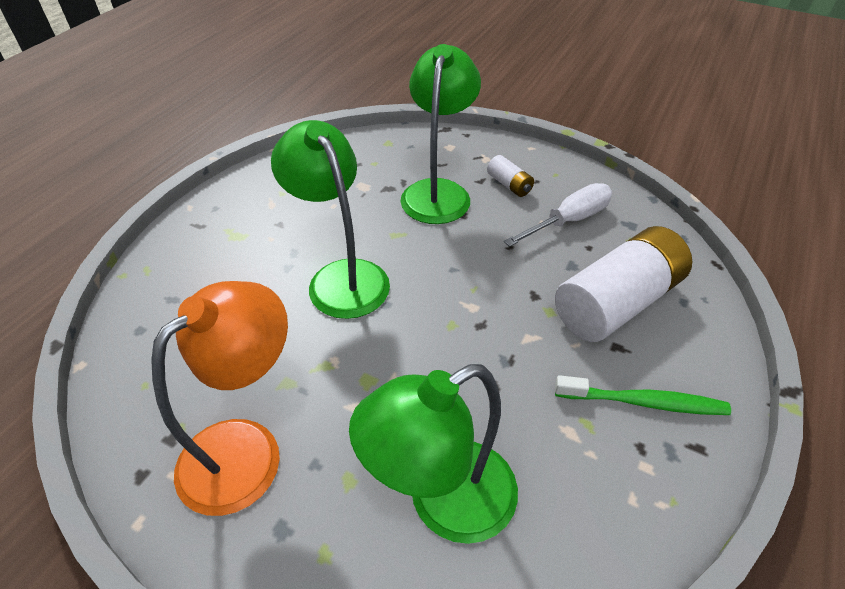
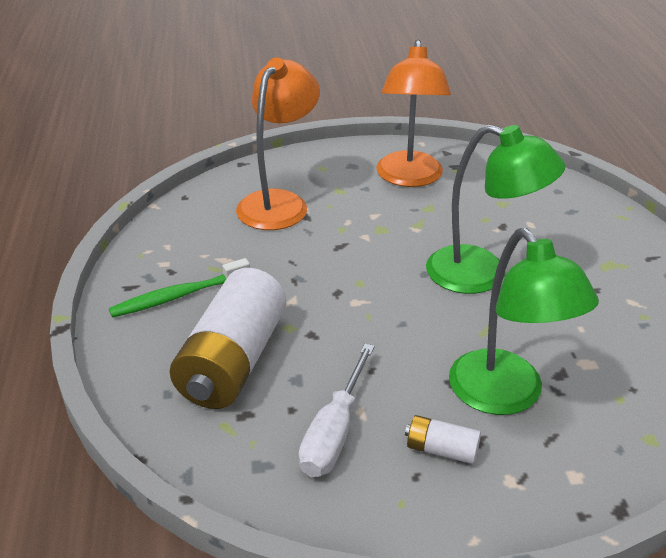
camera: 145 degrees right, 10 degrees down
(443, 502) = (279, 202): green lamp -> orange lamp

